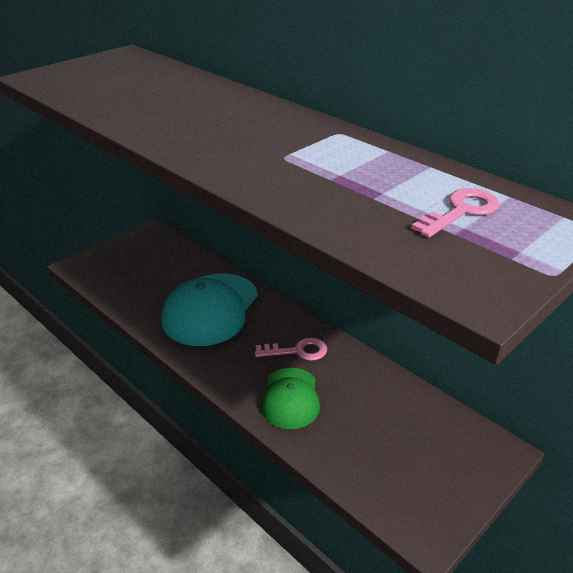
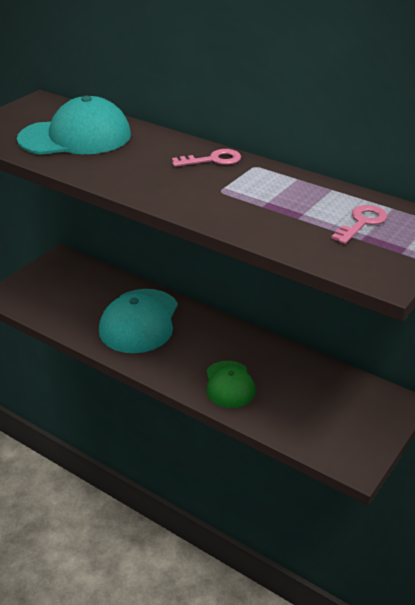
camera: 10 degrees left, 0 degrees up
(141, 89) = (75, 137): none -> turquoise cap
(297, 351) = (225, 347): pink key -> pink key (213, 160)

